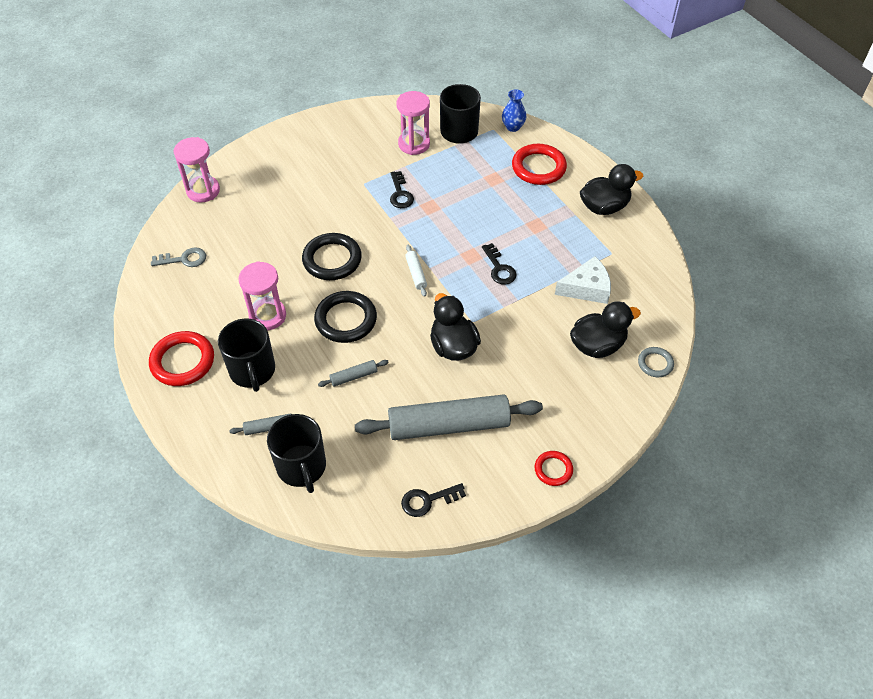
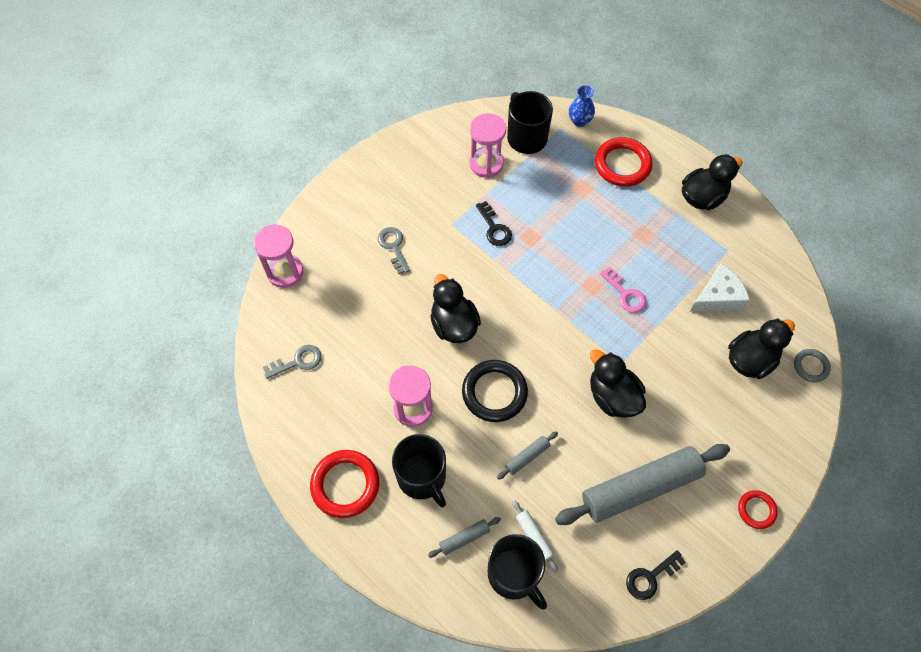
camera: 15 degrees left, 10 degrees up
(304, 190) = (393, 247): none -> grey key
(332, 259) = (454, 324): black ring -> black duck
(416, 273) = (545, 320): white rolling pin -> white rolling pin (534, 537)
(499, 268) = (625, 294): black key -> pink key

